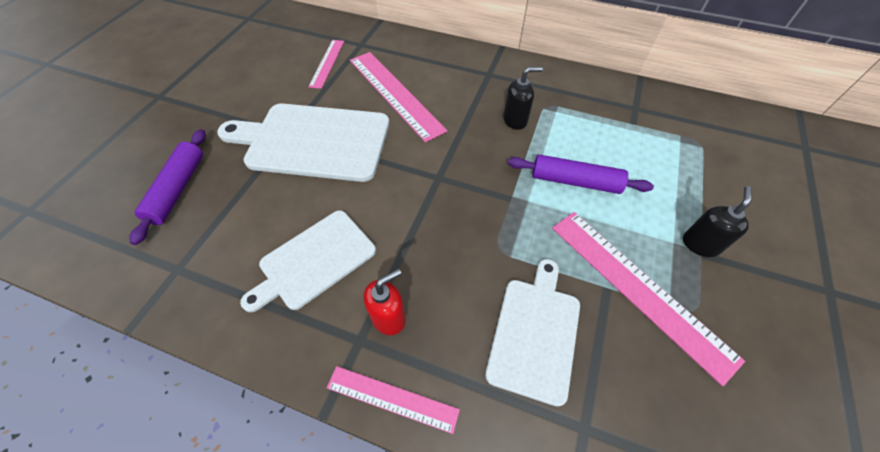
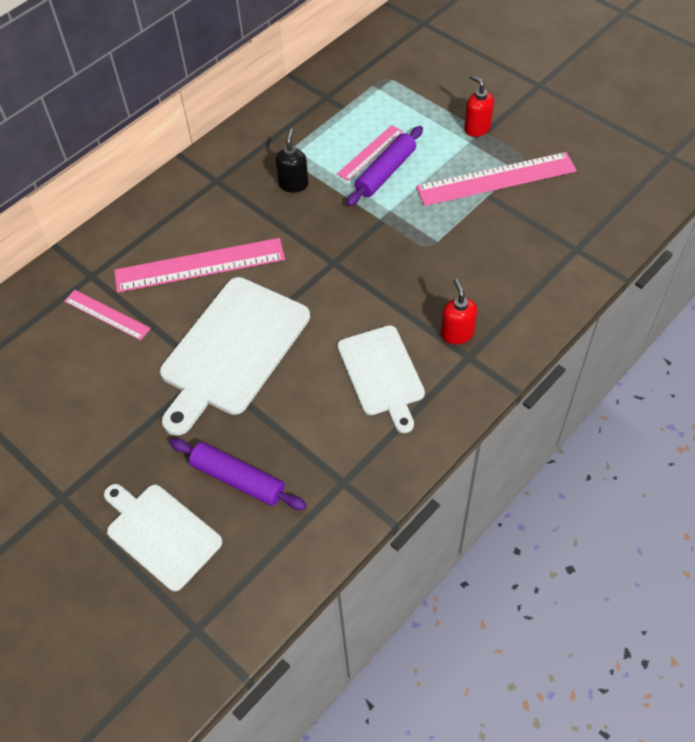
camera: 65 degrees left, 0 degrees up
(392, 398) = (520, 346): pink ruler -> pink ruler (370, 152)
(535, 333) = (505, 250): white cutting board -> white cutting board (161, 534)
(700, 244) = (477, 128): black soap dispenser -> red soap dispenser

